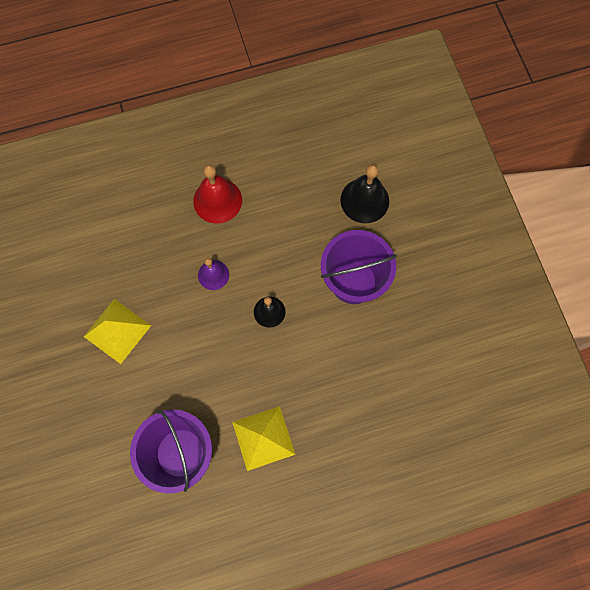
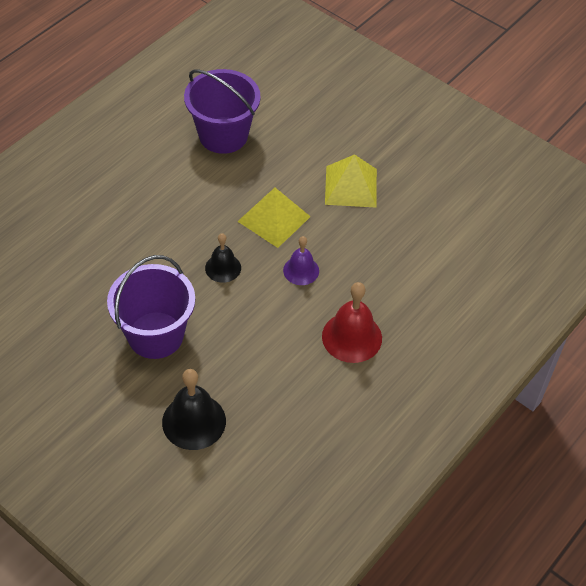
camera: 145 degrees right, 20 degrees down
(263, 438) = (159, 176): yellow pyramid -> yellow pyramid (274, 218)

